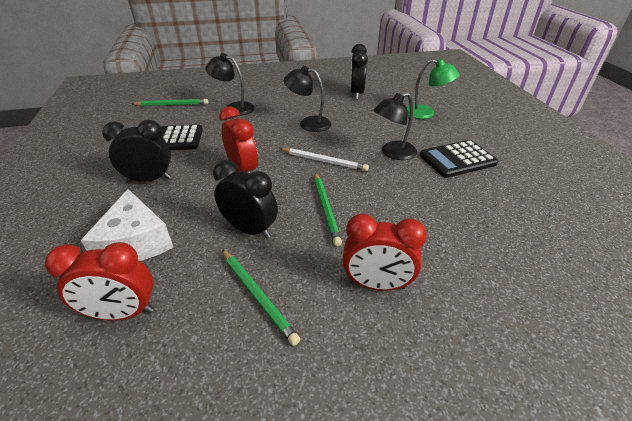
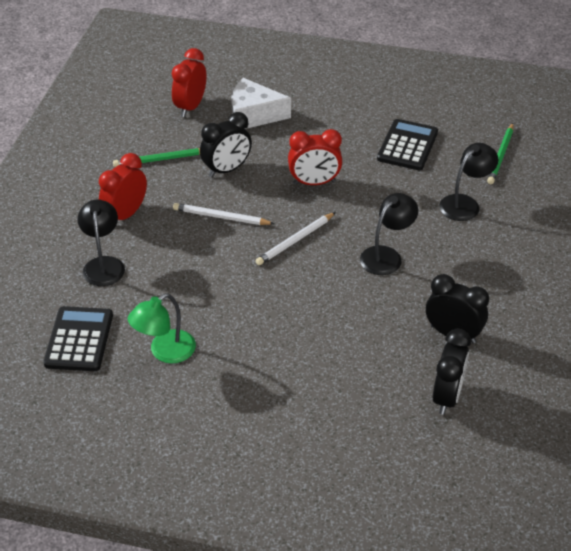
camera: 115 degrees right, 5 degrees up
(149, 179) = (336, 127): black clock -> black clock (447, 396)
(326, 209) = (221, 217): green pencil -> white pencil
(393, 153) = (276, 299): black lamp -> black lamp (103, 264)
(426, 113) = (350, 380): green lamp -> green lamp (165, 352)
(457, 159) = (229, 346): black calculator -> black calculator (79, 339)

